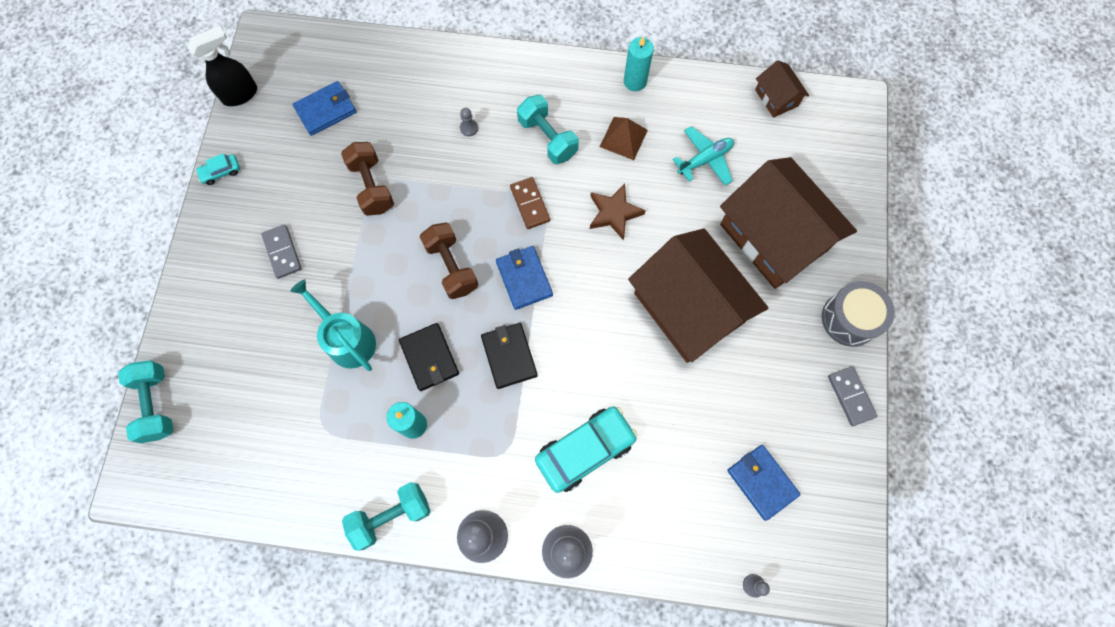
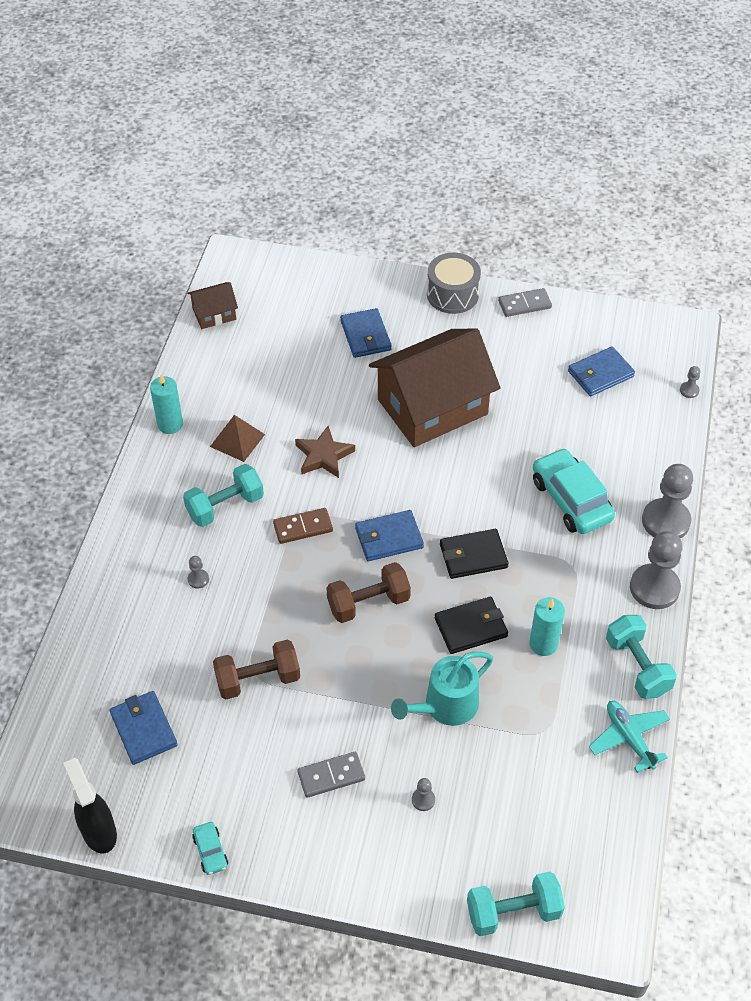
camera: 85 degrees left, 20 degrees down
(258, 326) = (423, 800): none -> grey pawn
(705, 160) = (274, 377): turquoise plane -> turquoise plane (629, 738)
(773, 237) = (365, 335): brown house -> blue wallet

